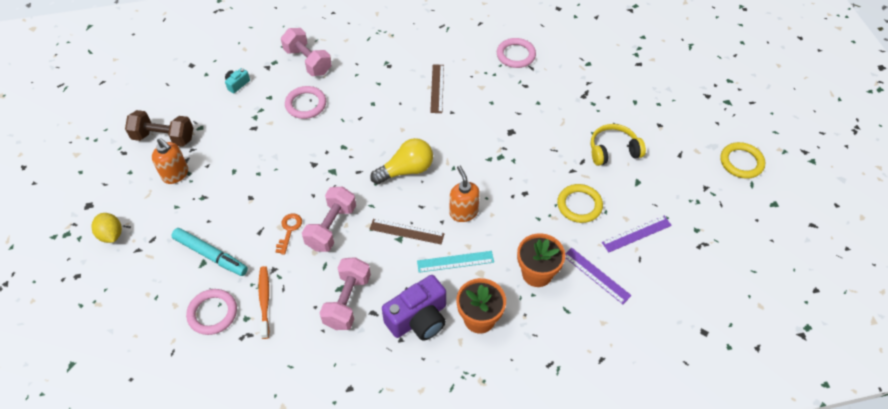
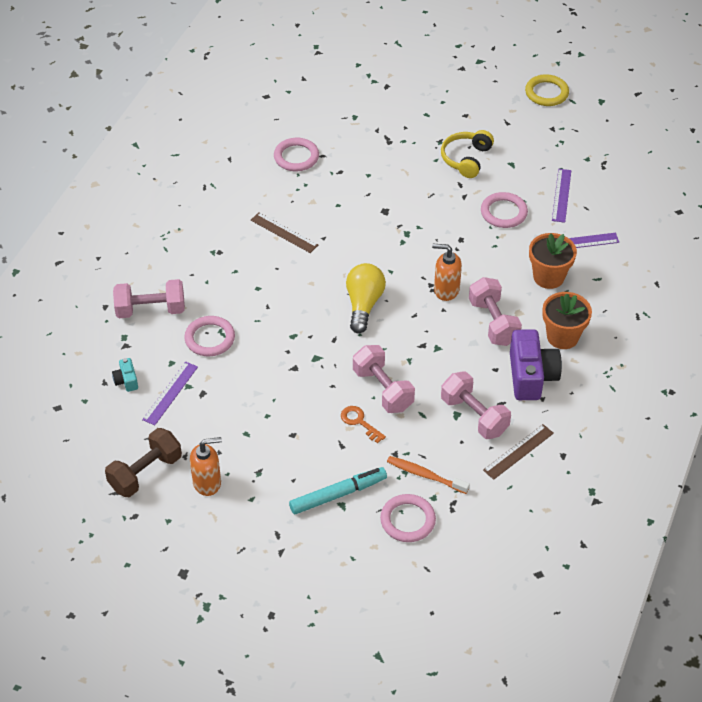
camera: 55 degrees left, 5 degrees down
(111, 235) = (242, 567): yellow lemon -> none
(242, 111) = (170, 393): none -> purple ruler
(406, 231) = (433, 339): brown ruler -> brown ruler (518, 451)
(455, 261) = (493, 322): turquoise ruler -> pink dumbbell
(579, 205) = (503, 212): yellow ring -> pink ring

